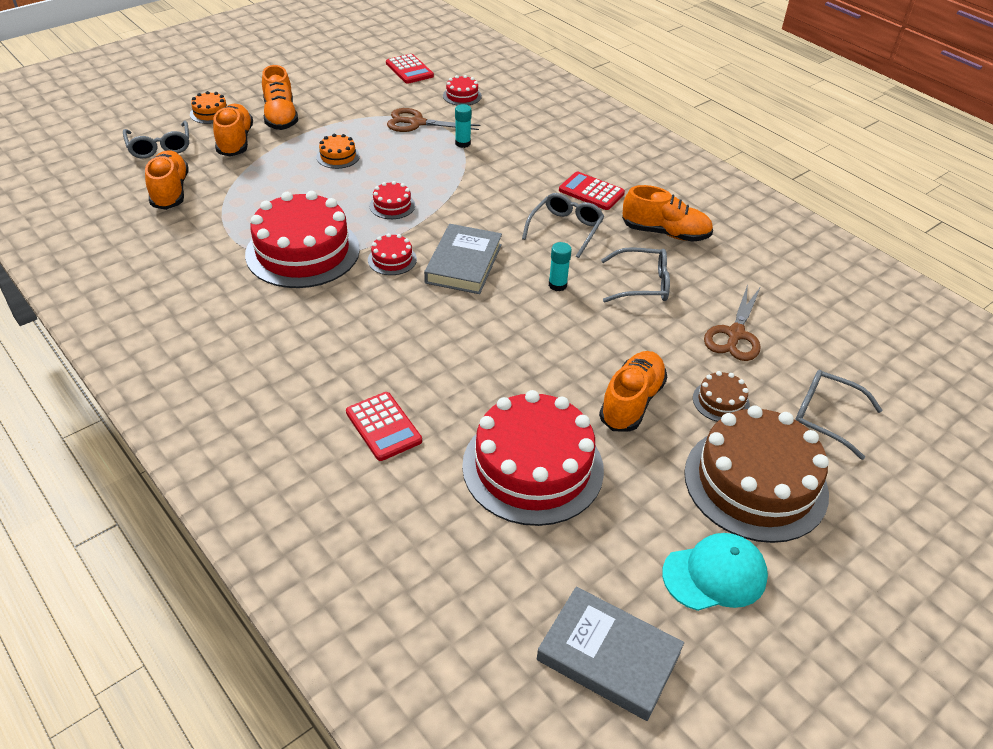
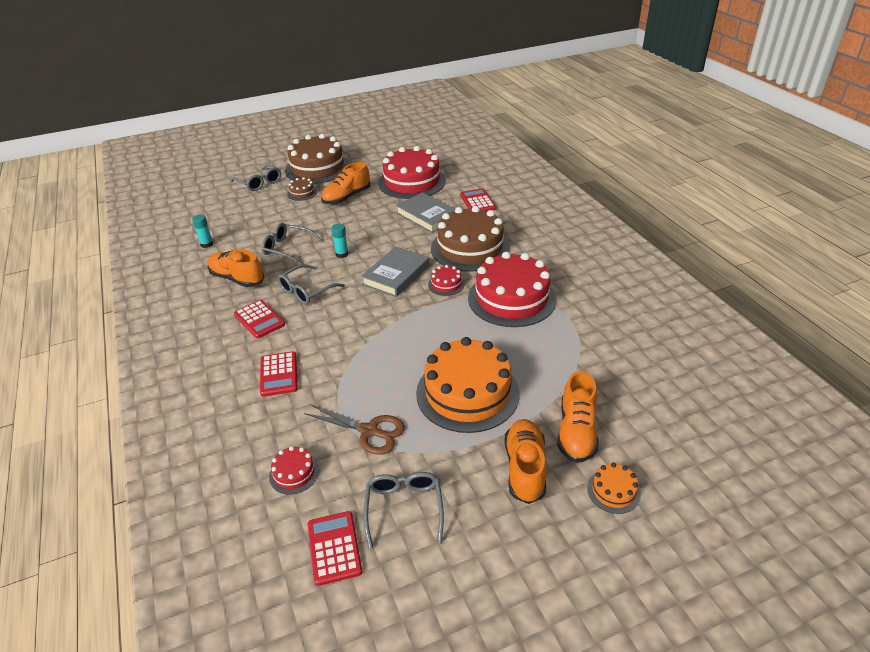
camera: 160 degrees left, 5 degrees down
(159, 147) = (661, 437): grey glasses -> grey glasses (404, 508)
(170, 192) = (632, 371): orange shoe -> none
(338, 156) = (467, 393): orange cake -> orange cake, size x2.32
(373, 320) = (470, 248): none -> brown cake
(392, 205) = (431, 329): red cake -> none
(463, 143) = (335, 392): turquoise glue stick -> turquoise glue stick (207, 244)
(526, 149) = (279, 374): none -> red calculator
(608, 656) = (415, 138): grey book -> grey book (427, 216)
(715, 574) = (360, 149): turquoise cap -> none
(735, 334) = (261, 217): brown scissors -> none

